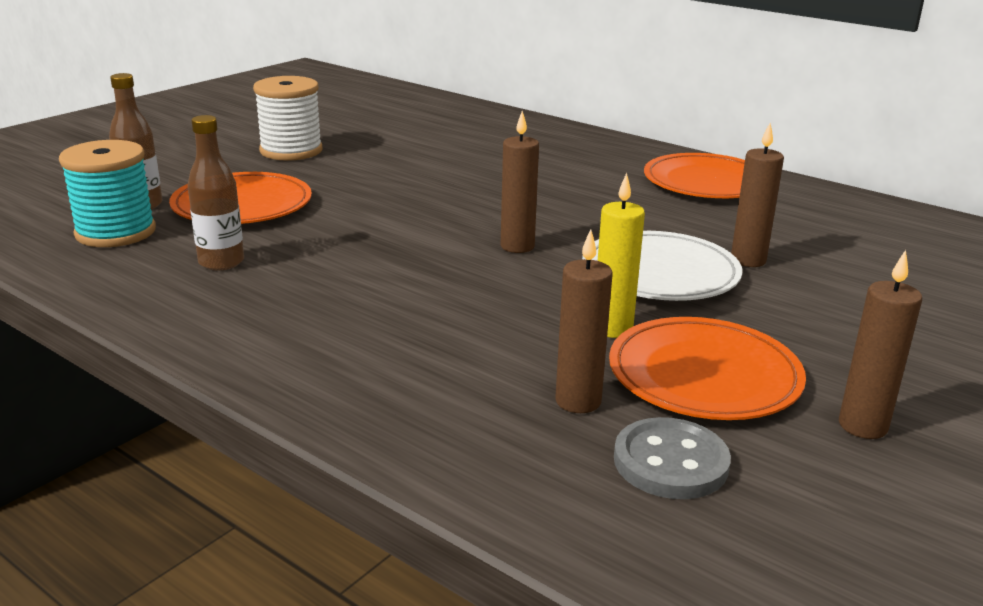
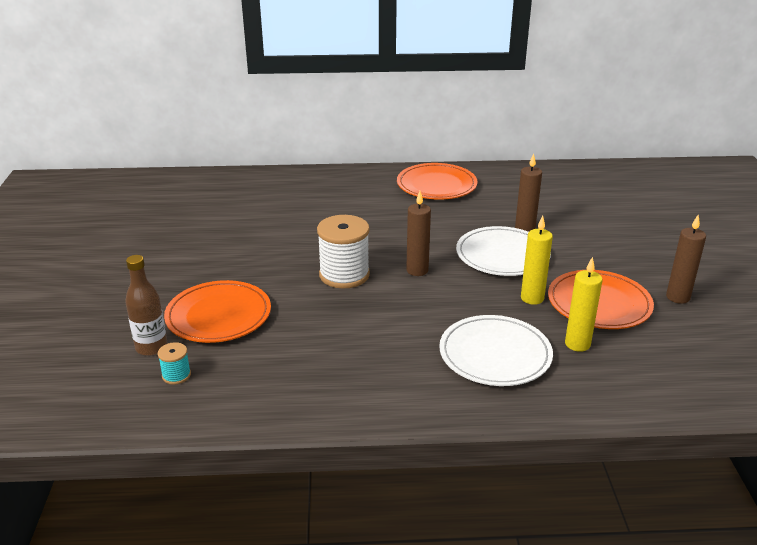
camera: 40 degrees left, 5 degrees up
(115, 232) = (176, 375): turquoise spool -> turquoise spool, size x0.47
(221, 262) = (285, 360): brown bottle -> none
(291, 151) = (168, 259): white spool -> white spool (344, 275)
(444, 359) = (495, 354): none -> white plate
(578, 401) = (577, 344): brown candle -> yellow candle
(670, 462) = (648, 352): grey button -> none

